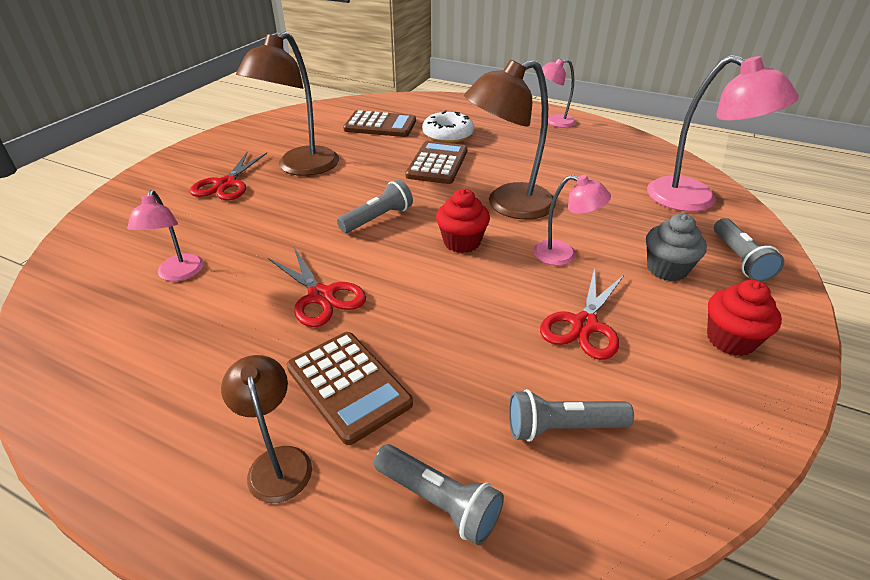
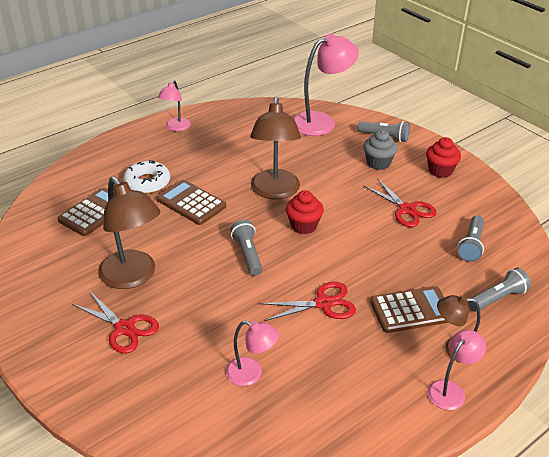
camera: 65 degrees left, 0 degrees up
(563, 255) = (343, 191): pink lamp -> pink lamp (451, 390)

